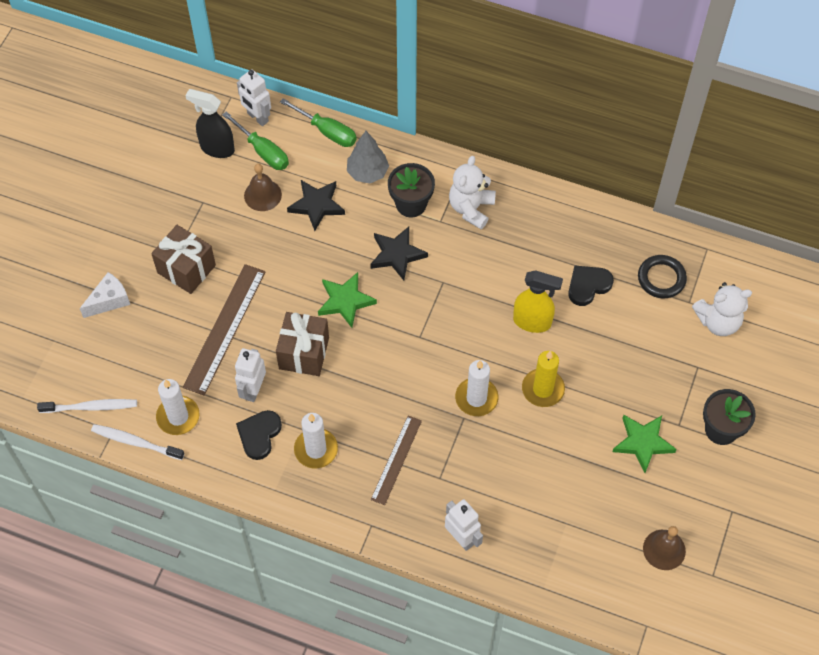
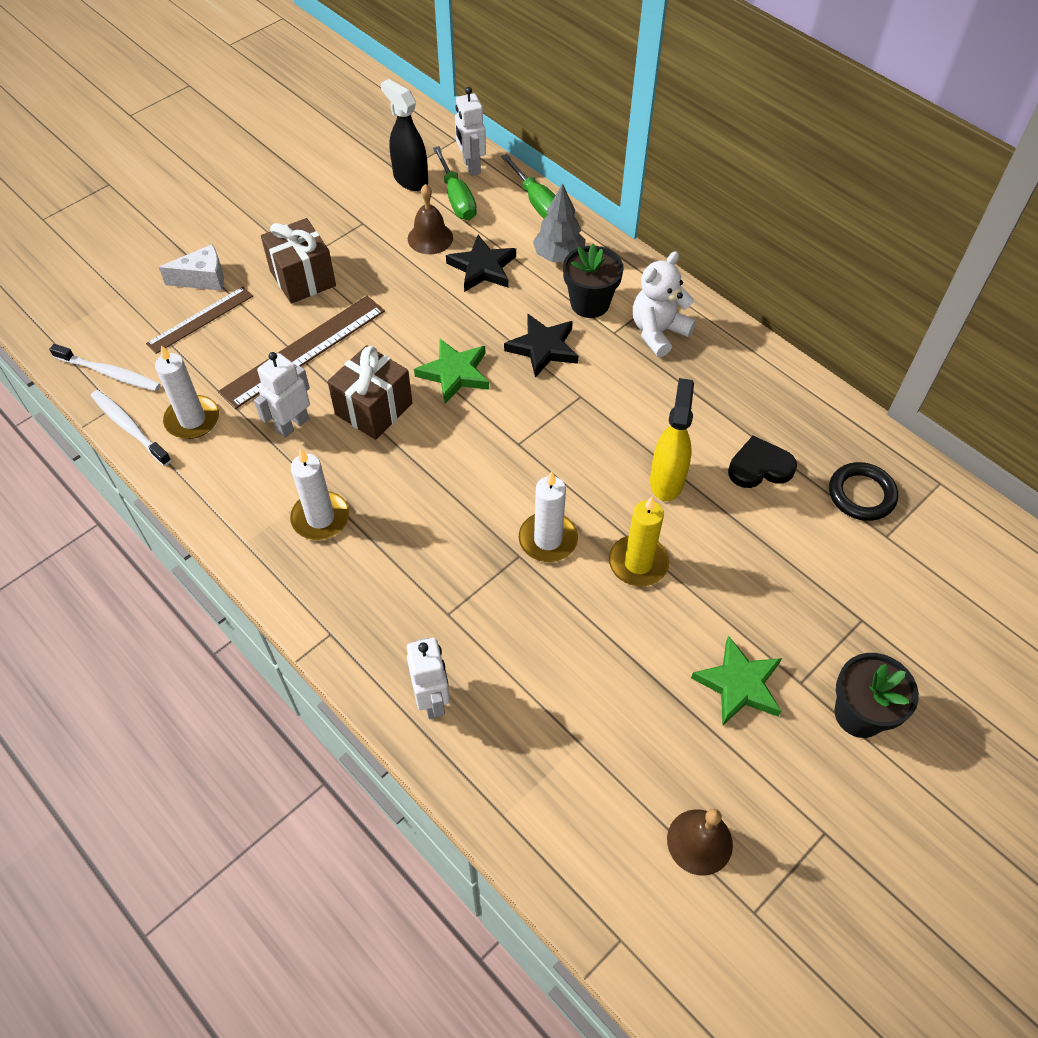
camera: 25 degrees right, 5 degrees down
(259, 435) = (267, 475): black heart -> none
(396, 459) = (408, 569): brown ruler -> brown ruler (200, 319)
(532, 322) = (666, 480): yellow spray bottle -> yellow spray bottle turned 120 degrees counterclockwise
(718, 322) = (916, 575): white teddy bear -> none

